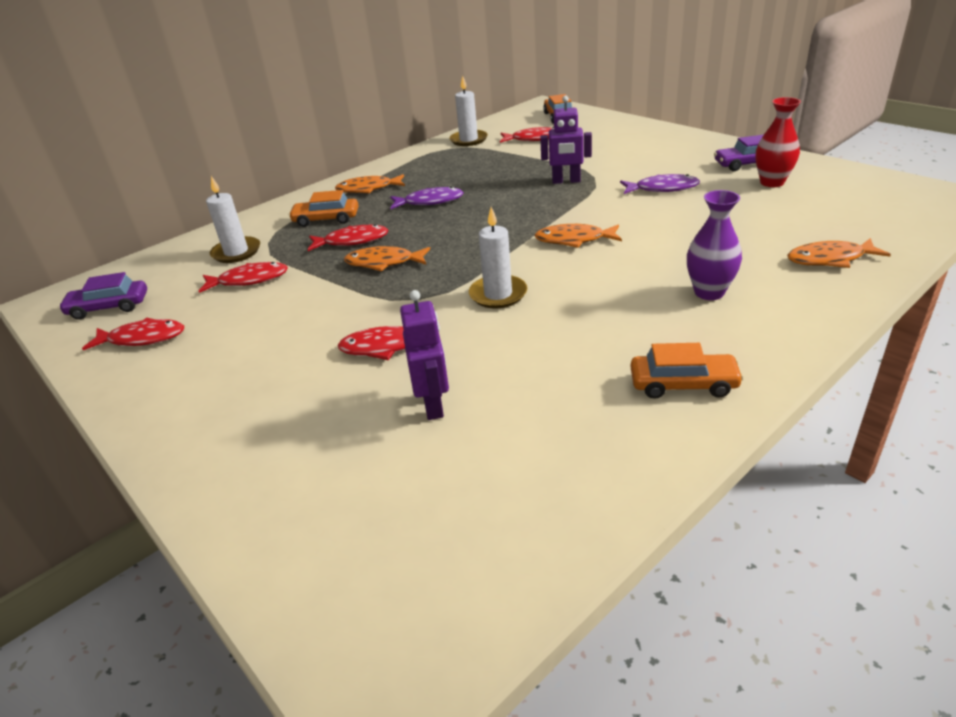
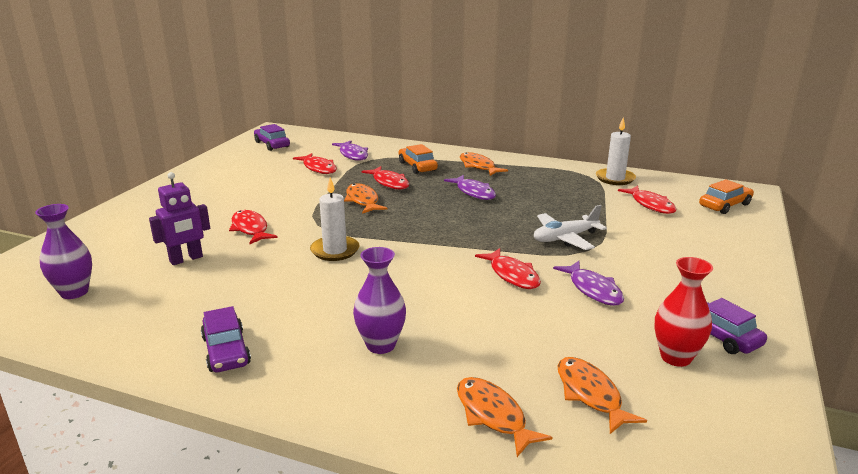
camera: 60 degrees right, 10 degrees down
(142, 338) = (241, 162): red fish -> red fish (512, 275)
(236, 252) = (353, 155): white candle -> purple fish
(459, 518) = (74, 292): none -> purple vase
(566, 181) = (565, 238): purple robot -> white plane
(574, 240) = (445, 264): orange fish -> orange fish (590, 394)
(683, 384) = (226, 351): orange car -> purple car

